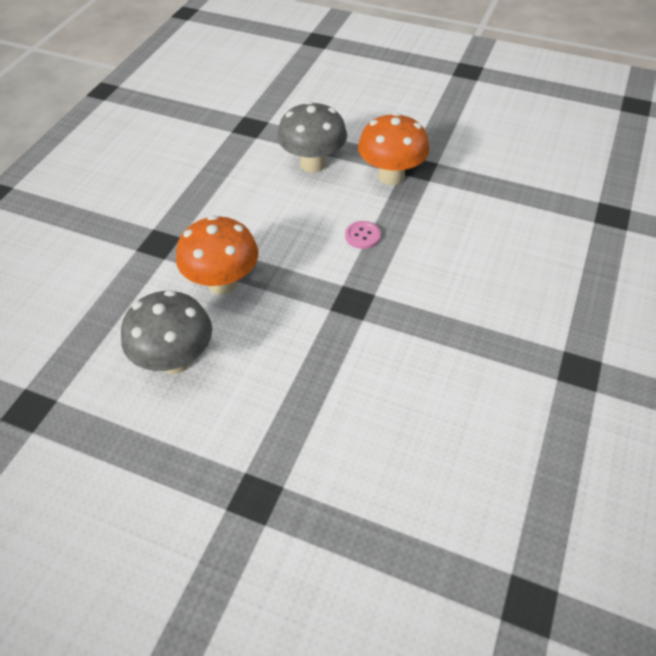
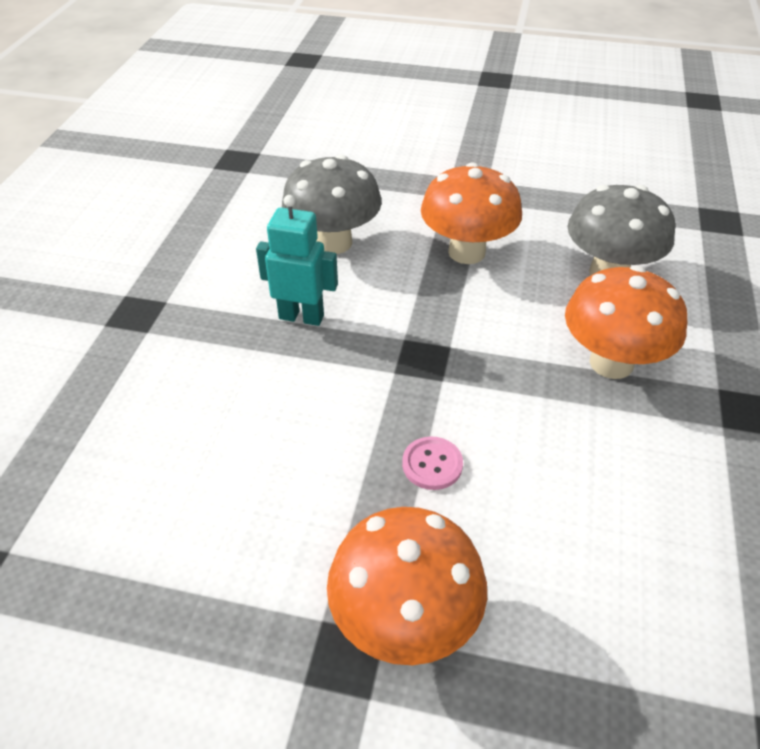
camera: 170 degrees right, 5 degrees down
(287, 400) = (466, 252): none -> orange mushroom
(313, 164) = (582, 635): grey mushroom -> grey mushroom (334, 242)
(441, 348) = (301, 317): none -> turquoise robot

